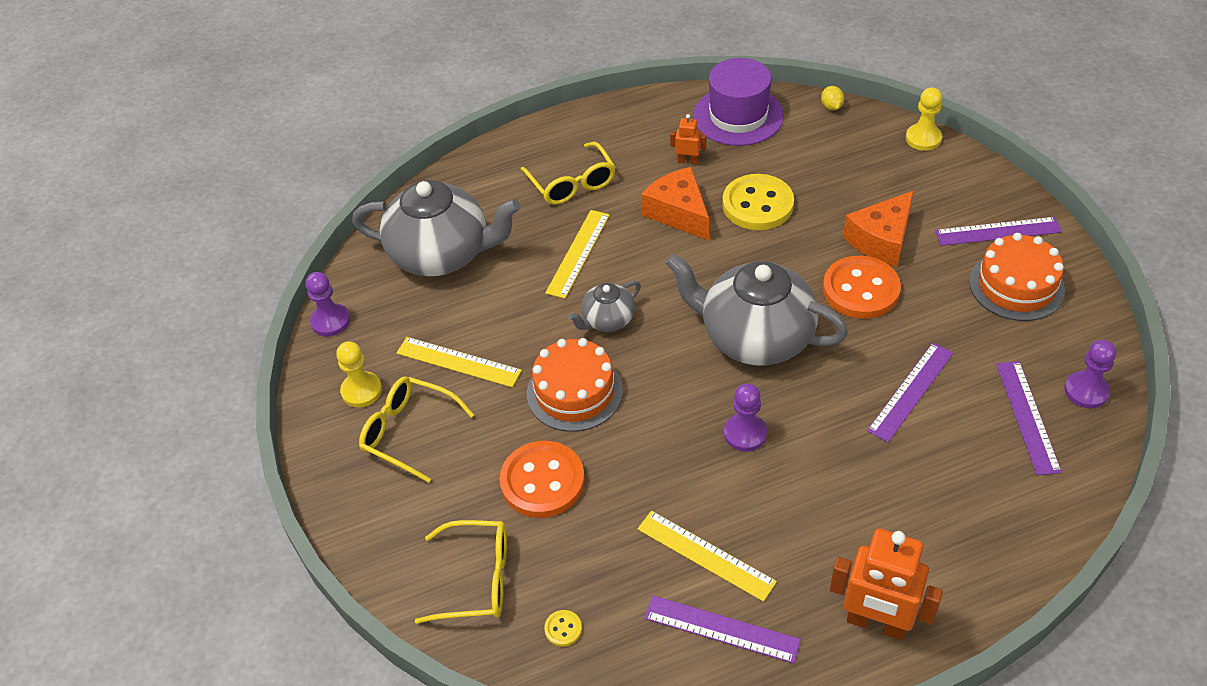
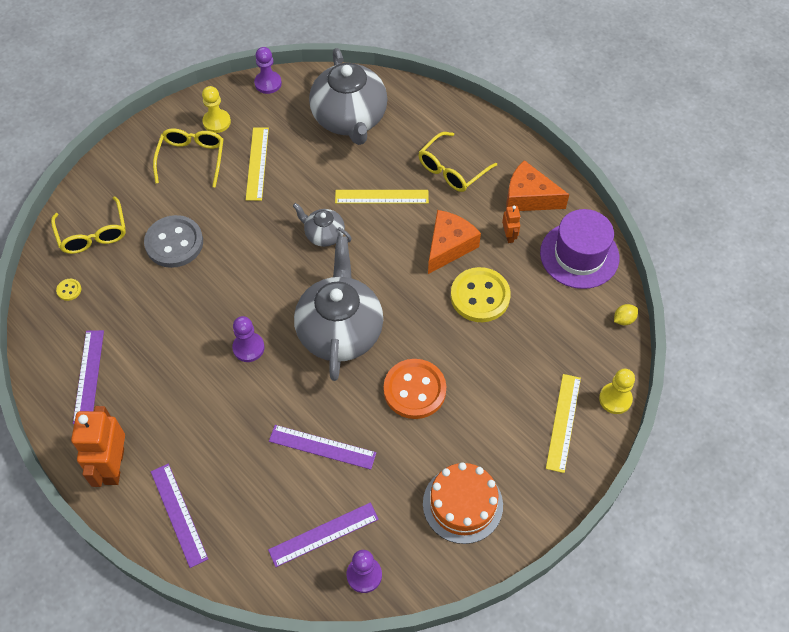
camera: 65 degrees right, 10 degrees up
(542, 481) = (174, 243): orange button -> grey button
(574, 392) = (253, 236): orange cake -> none
(705, 555) = (142, 351): yellow ruler -> yellow ruler (563, 422)
(881, 240) = (476, 393): orange cheese -> orange cheese (529, 197)
(997, 231) = (522, 479): purple ruler -> purple ruler (179, 514)

